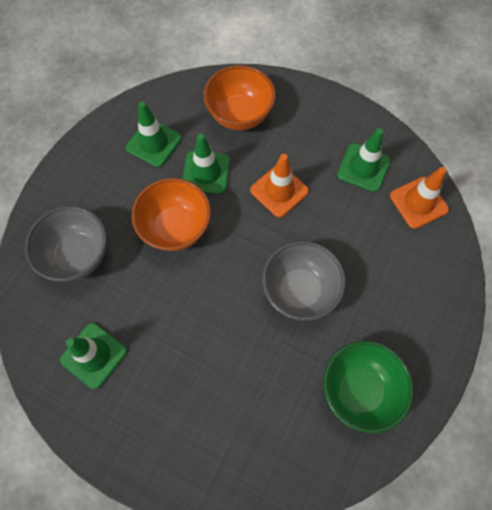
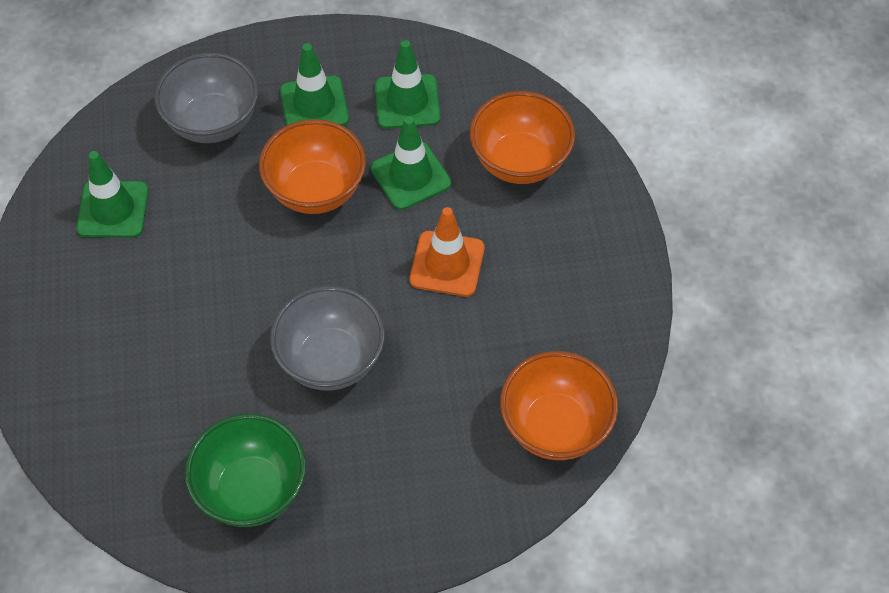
camera: 55 degrees right, 10 degrees down
(363, 167) = (556, 336): green traffic cone -> green traffic cone (314, 105)
(418, 202) = (555, 426): orange traffic cone -> orange bowl

